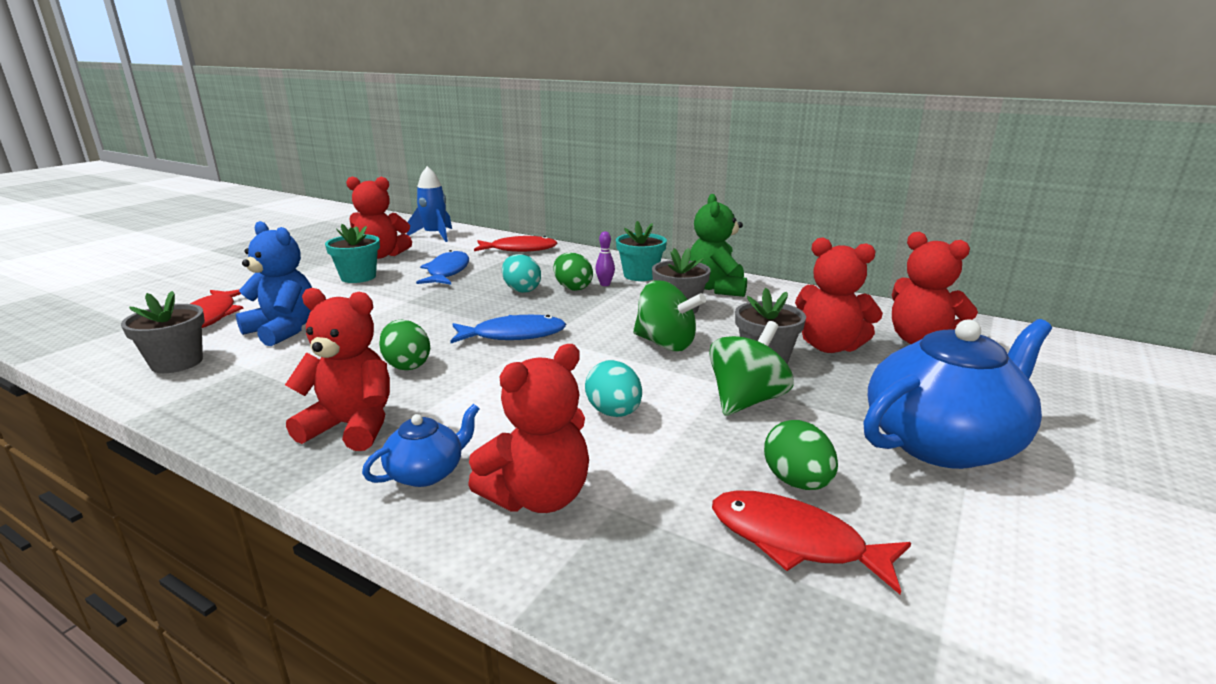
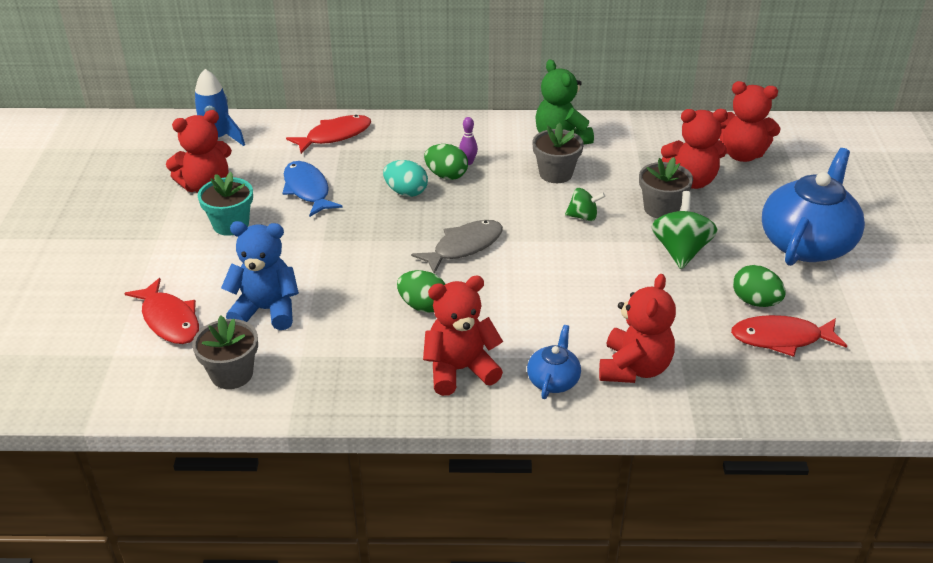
camera: 30 degrees left, 15 degrees up
(513, 335) = (464, 247): blue fish -> grey fish
(614, 413) = (612, 292): turquoise egg -> none
(640, 275) = (484, 140): turquoise flower pot -> none
(665, 344) = (583, 216): green spinning top -> green spinning top, size x0.59

